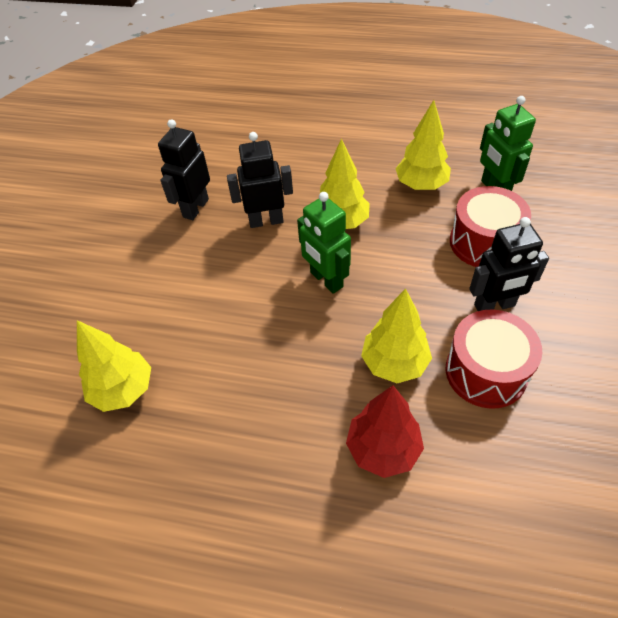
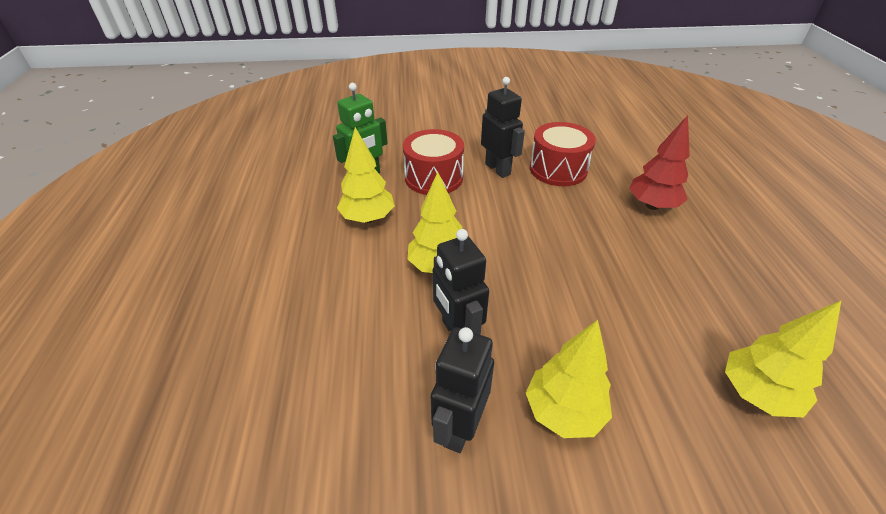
camera: 110 degrees left, 10 degrees down
(195, 208) = (459, 427): black robot -> black robot turned 105 degrees clockwise
(326, 280) = (520, 263): green robot -> none
(394, 363) = (581, 209): yellow tree -> yellow tree (563, 412)

